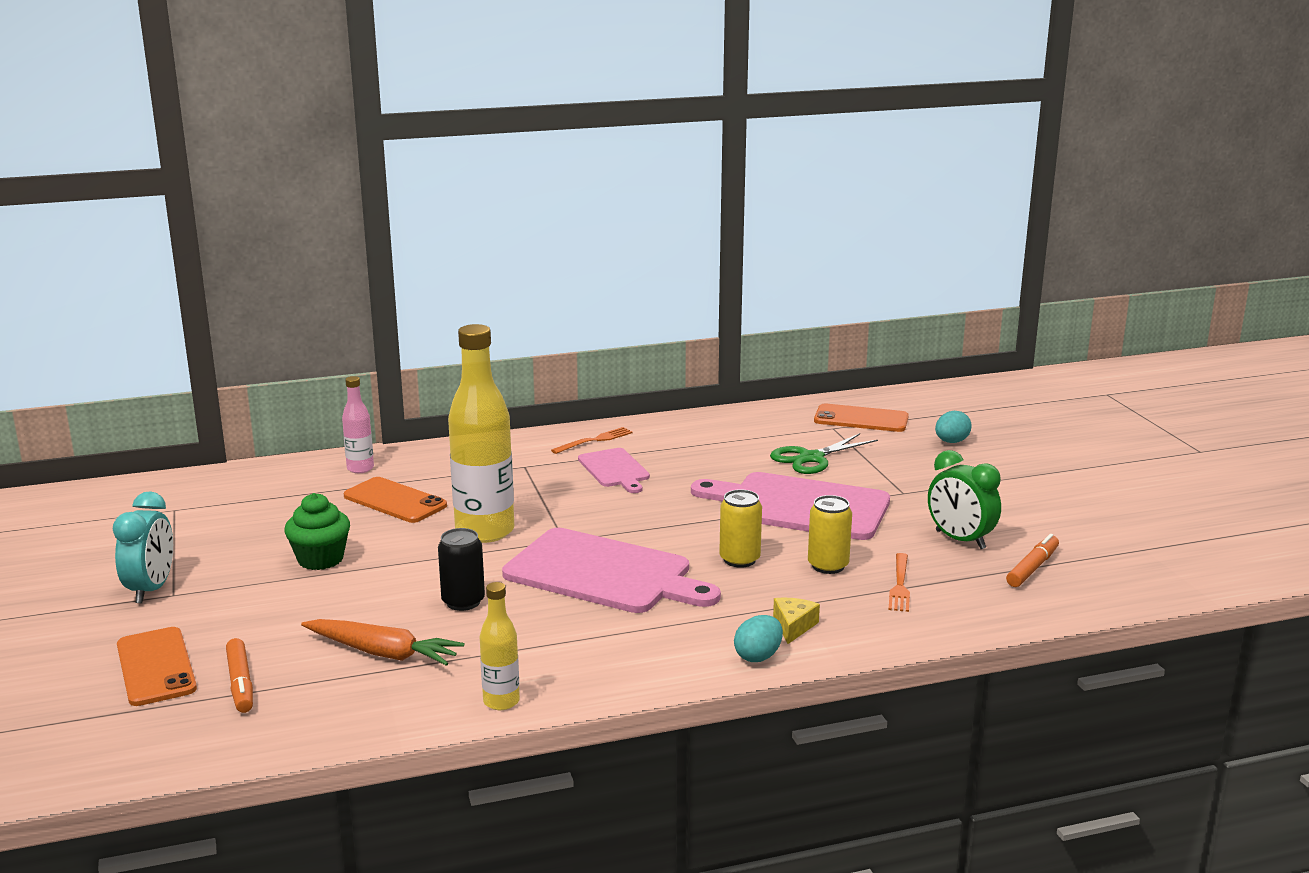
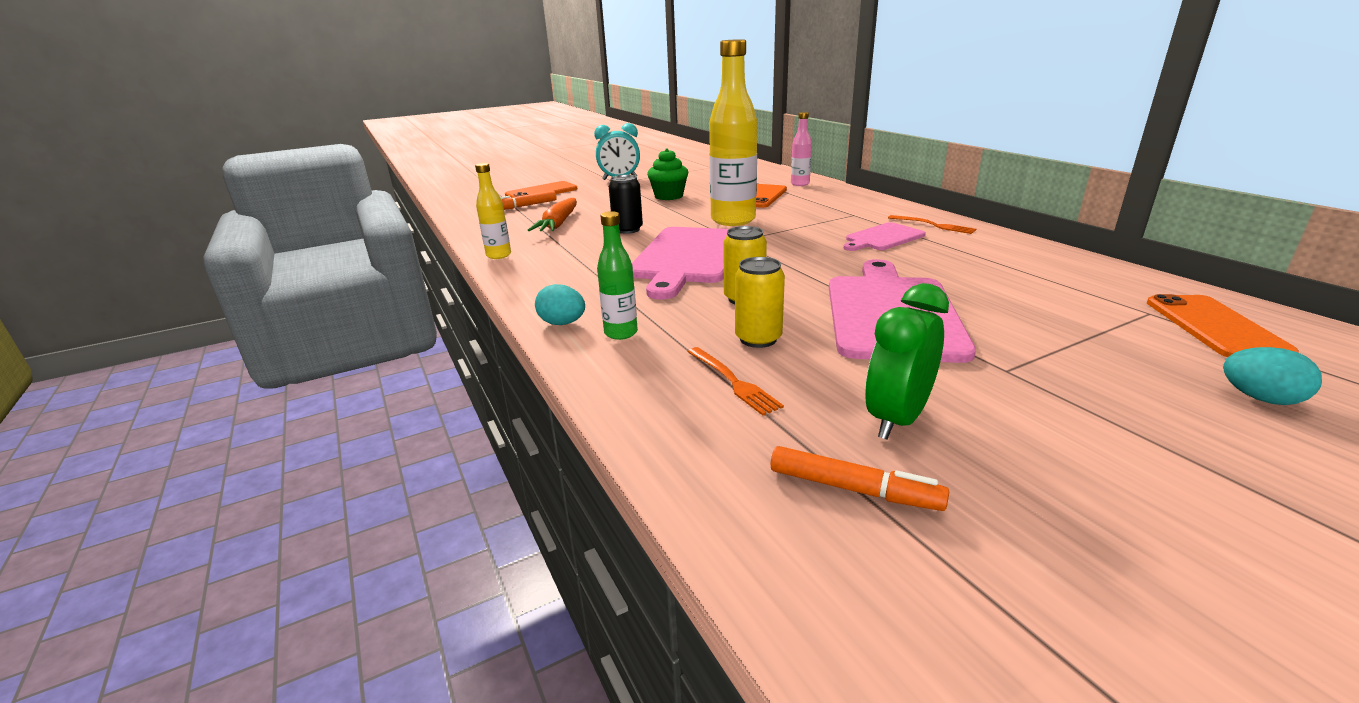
camera: 80 degrees right, 5 degrees up
(793, 626) = (621, 333): yellow cheese -> green bottle
(811, 458) = (1031, 308): green scissors -> none
(900, 585) = (734, 382): orange fork -> orange fork turned 120 degrees counterclockwise

